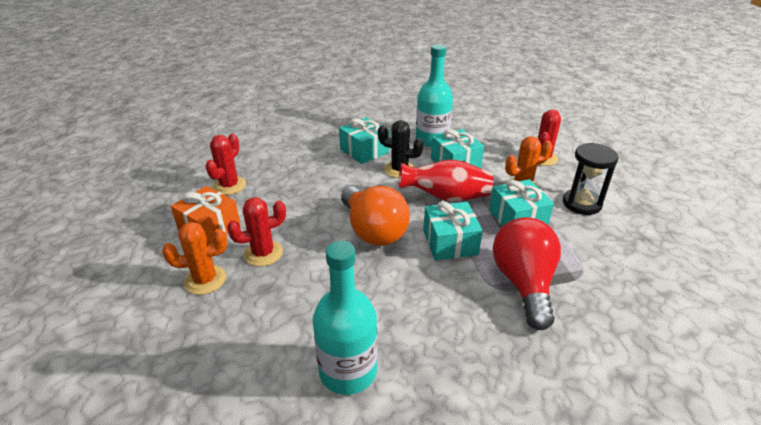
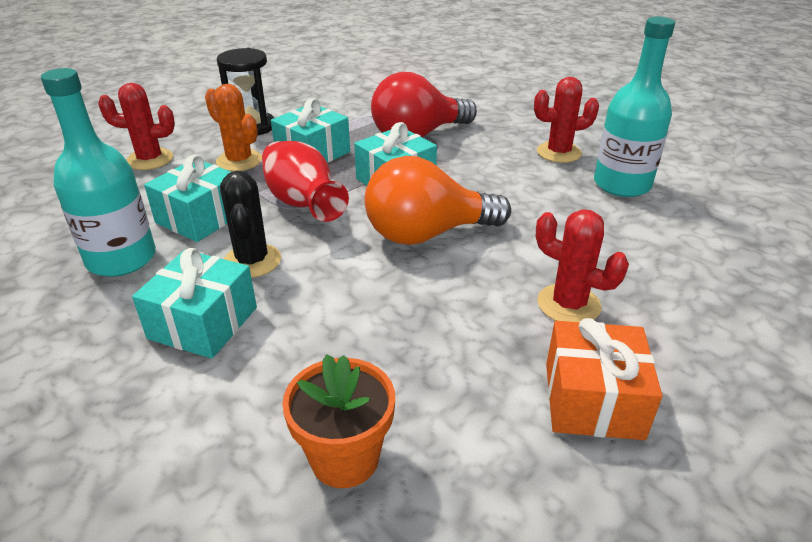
camera: 120 degrees left, 0 degrees up
(205, 280) = (672, 330): orange cactus -> none
(229, 186) = (465, 460): red cactus -> red cactus (558, 153)
(262, 164) = (345, 458): none -> orange flower pot
(373, 231) = (427, 234): orange light bulb -> orange light bulb turned 135 degrees counterclockwise

